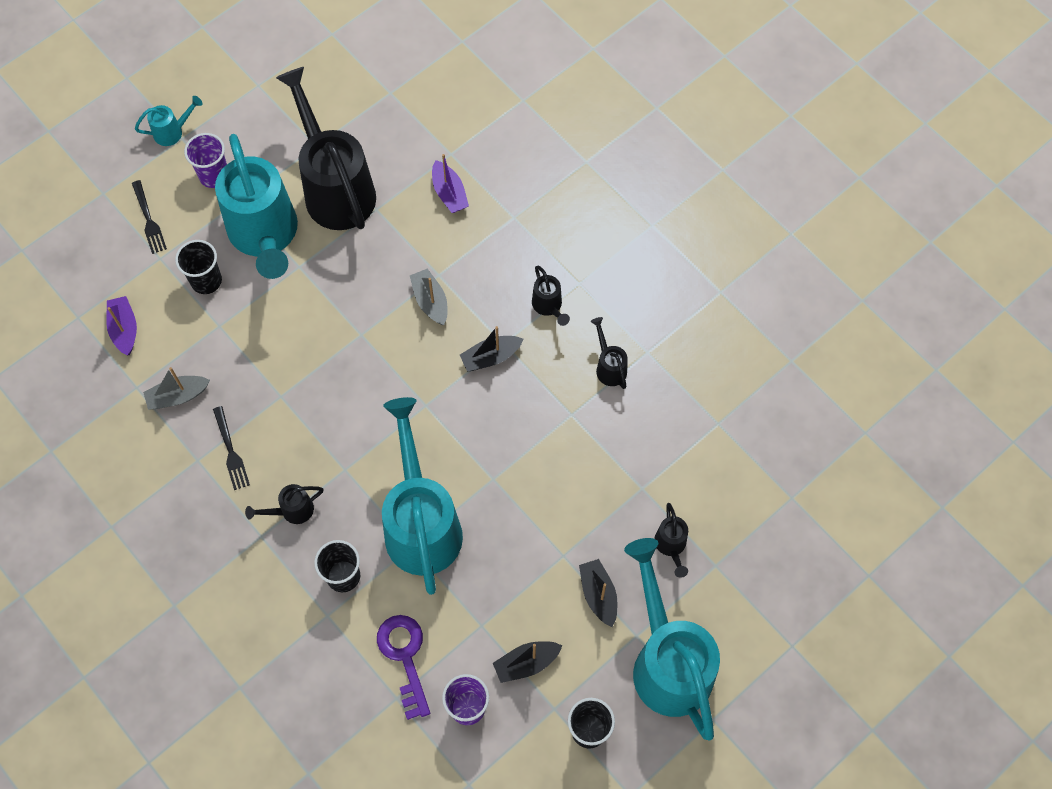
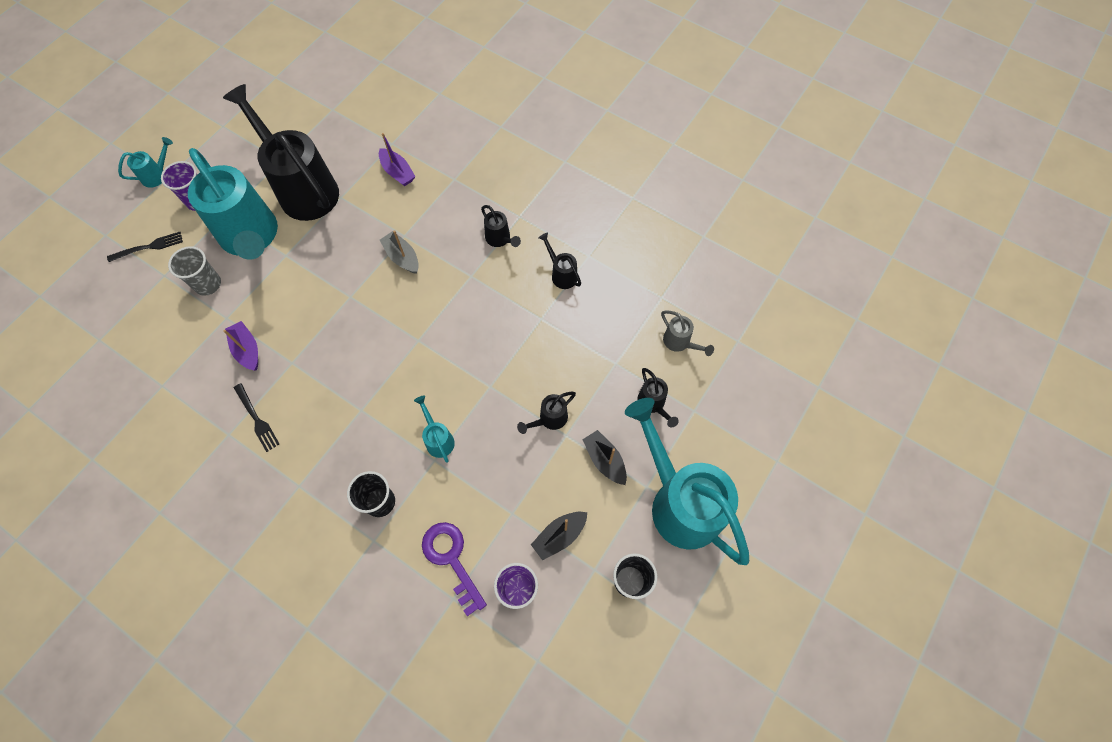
camera: 15 degrees left, 0 degrees up
(124, 329) = (142, 340): purple boat -> purple boat (247, 349)
(149, 220) = (149, 247): black fork -> black fork turned 75 degrees counterclockwise
(178, 396) = (200, 384): grey boat -> none
(206, 281) = (208, 284): black cup -> grey cup
(292, 511) = (322, 457): black watering can -> black watering can (549, 419)
(421, 523) = (438, 439): turquoise watering can -> turquoise watering can, size x0.41
(490, 357) = (463, 289): black boat -> none
(723, 483) = (679, 342): none -> grey watering can

